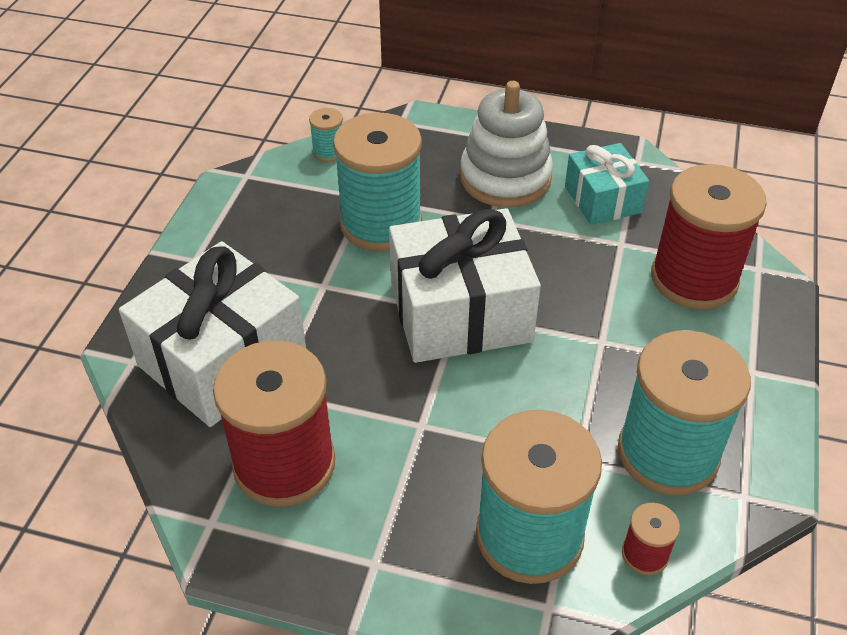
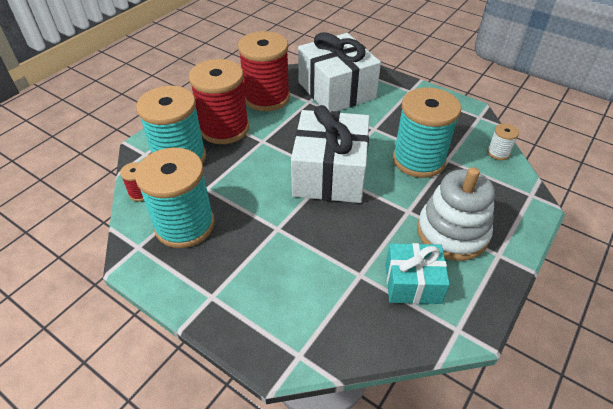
camera: 110 degrees right, 0 degrees up
(328, 152) = (498, 153): turquoise spool -> white spool
(694, 279) = (306, 303): red spool -> red spool (224, 129)

